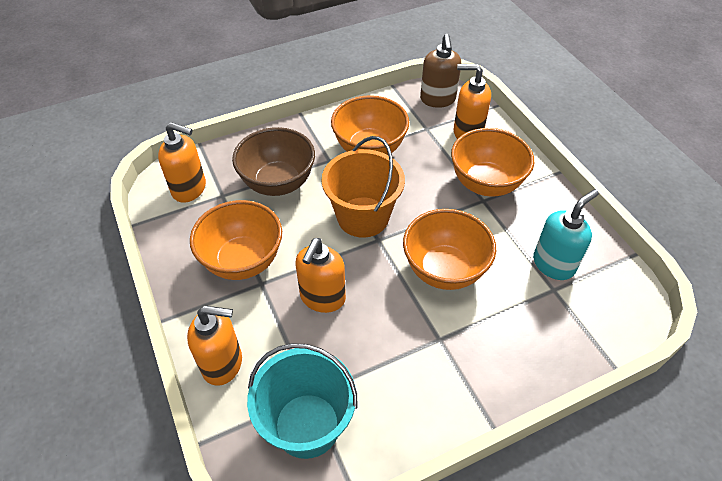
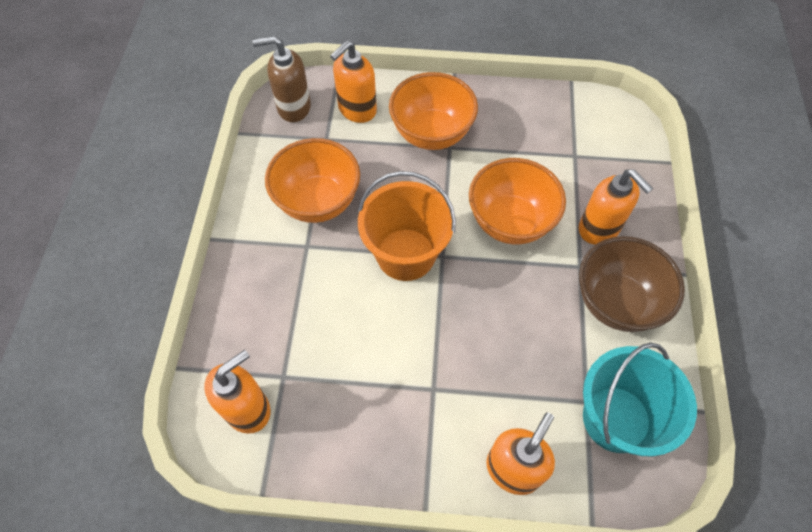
camera: 60 degrees left, 10 degrees up
(243, 261) = (393, 394): orange bowl -> none
(278, 183) = (305, 311): brown bowl -> brown bowl (616, 302)
(322, 298) = (484, 339): orange soap dispenser -> orange soap dispenser (599, 228)
(437, 99) = (293, 107): brown soap dispenser -> brown soap dispenser turned 150 degrees clockwise
(553, 264) = (550, 140): turquoise soap dispenser -> none

